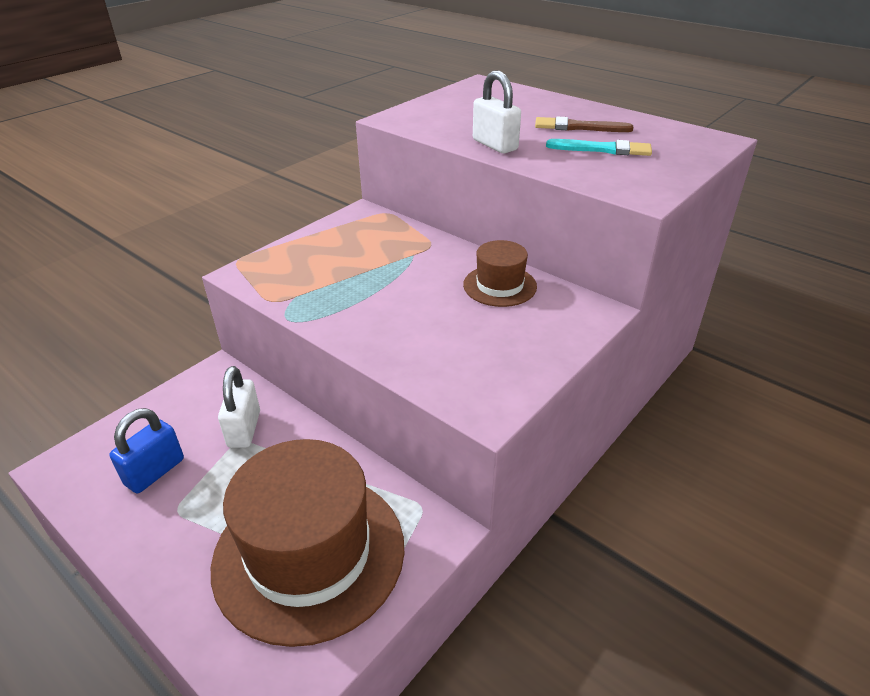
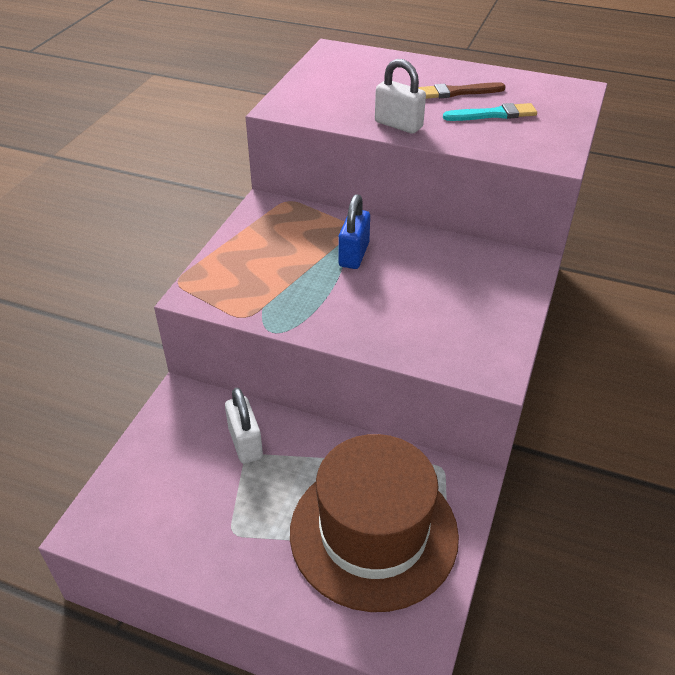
camera: 20 degrees left, 5 degrees up
(155, 472) = (188, 505): blue padlock -> blue padlock (354, 255)
(499, 285) = (437, 257): brown hat -> none

